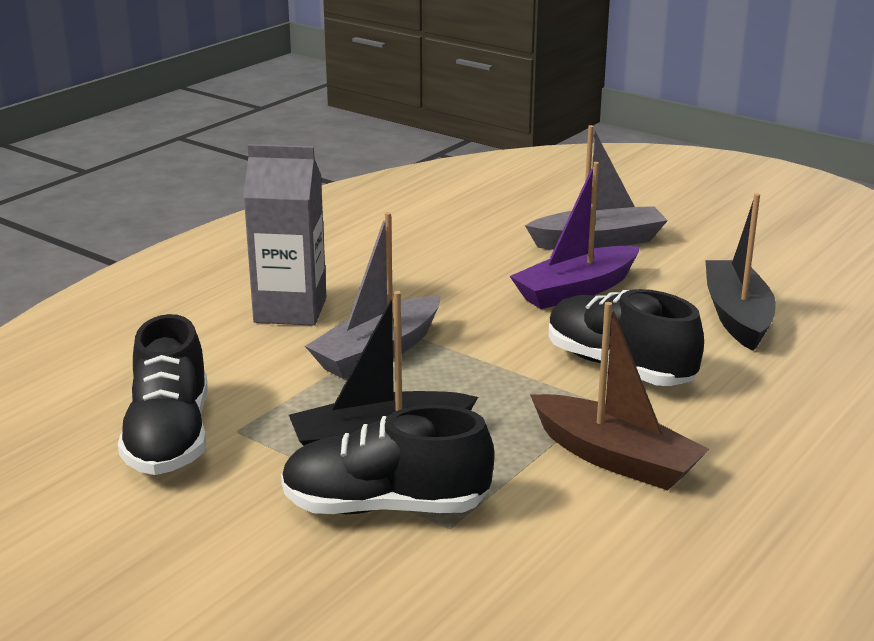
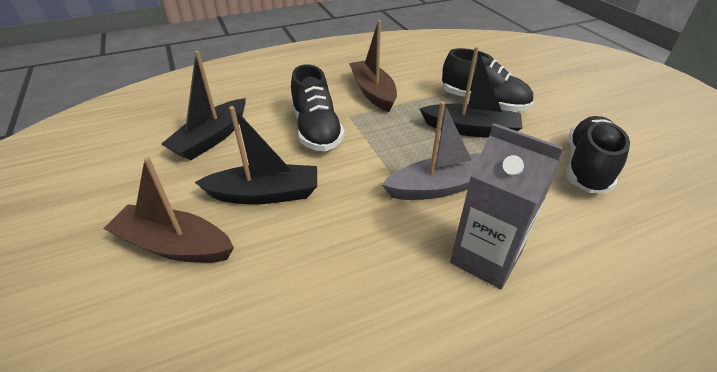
camera: 150 degrees left, 15 degrees up
(576, 290) = (265, 194): purple boat -> black boat
(598, 242) = (174, 245): grey boat -> brown boat

